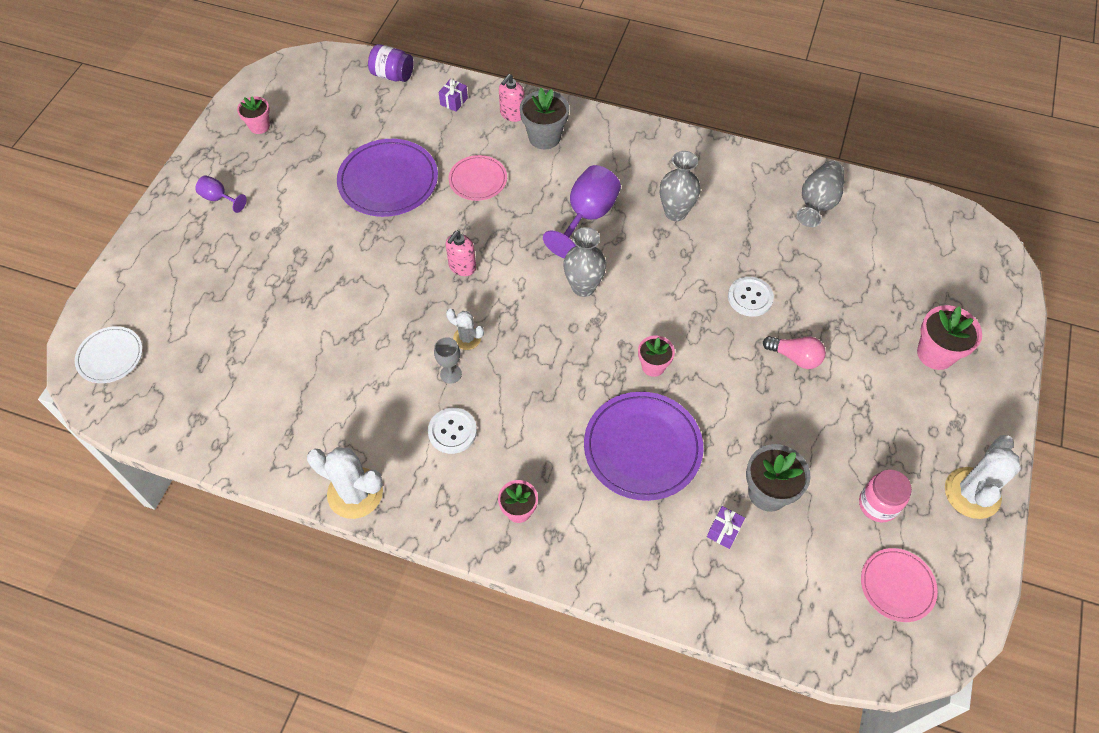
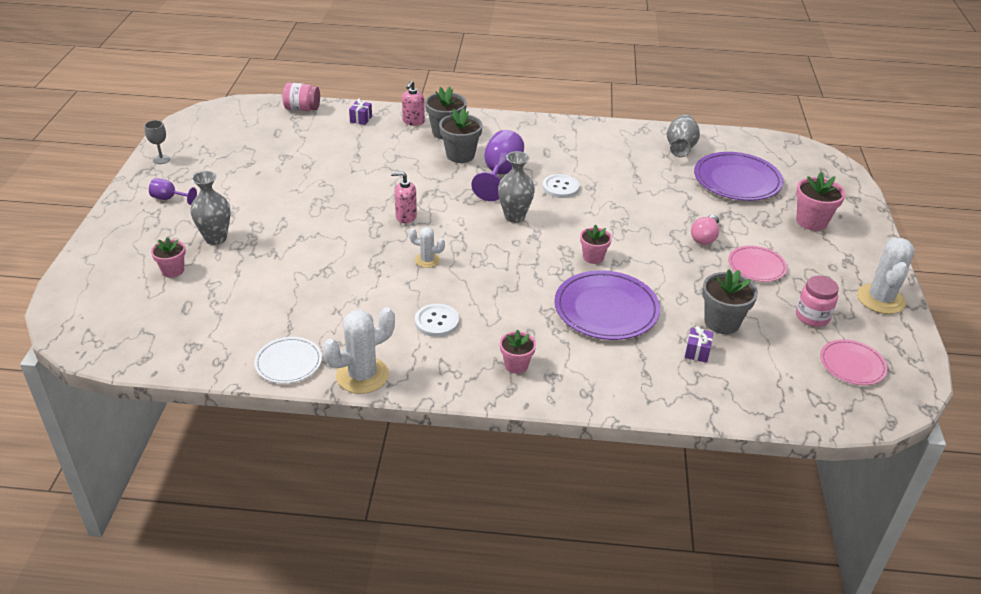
camera: 15 degrees left, 20 degrees down
(110, 356) = (93, 315): white plate -> white plate (288, 362)
(259, 126) = (193, 150): pink flower pot -> pink flower pot (173, 270)
(355, 493) = (362, 375): white cactus -> white cactus turned 45 degrees counterclockwise
(388, 181) = (321, 171): purple plate -> purple plate (737, 180)
(392, 75) = (302, 109): purple jar -> pink jar
(451, 374) = (421, 284): grey goblet -> grey goblet (161, 159)
(462, 267) = (406, 216): pink soap dispenser -> pink soap dispenser turned 75 degrees clockwise
(478, 180) = (399, 163): pink plate -> pink plate (756, 266)
(550, 178) = (460, 155): none -> grey flower pot
(675, 212) = (571, 164): grey vase -> grey vase (216, 238)
(750, 297) = (653, 207): white button -> white button (560, 187)
(795, 357) = (705, 237): pink light bulb -> pink light bulb turned 105 degrees clockwise

